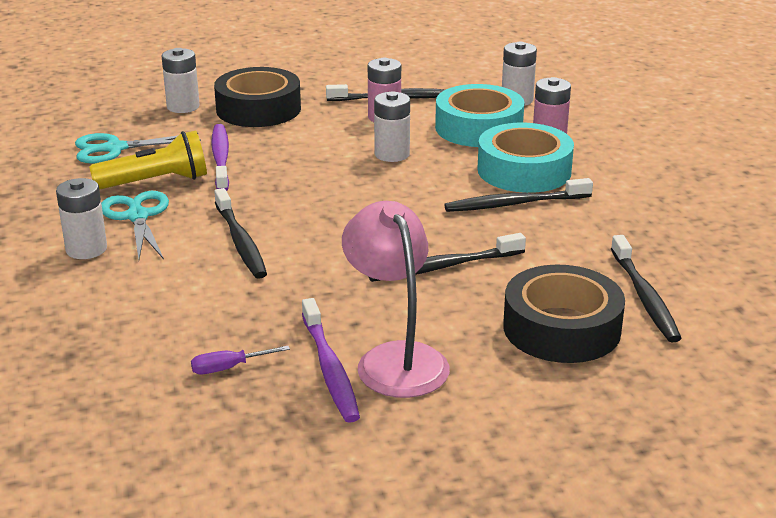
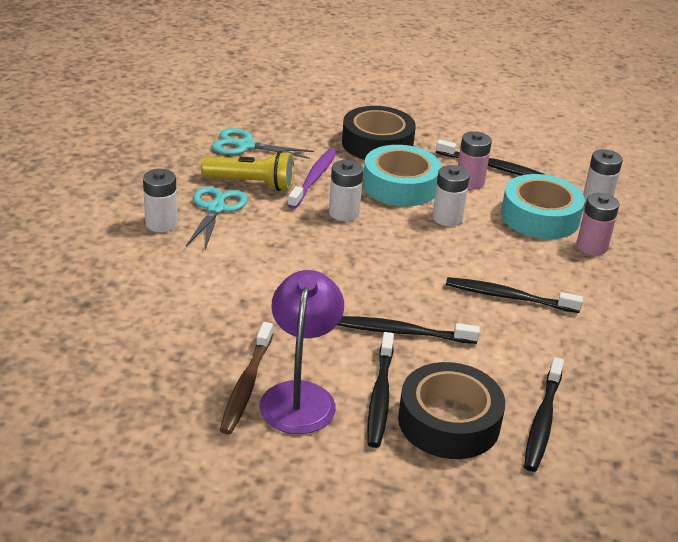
camera: 25 degrees right, 5 degrees up
(183, 107) = (322, 124): white battery -> white battery (344, 213)
(229, 368) = (179, 356): purple screwdriver -> none
(240, 242) = (270, 255): black toothbrush -> black toothbrush (380, 396)
(330, 369) = (246, 385): purple toothbrush -> brown toothbrush
(395, 358) = (300, 396): pink lamp -> purple lamp
(524, 170) = (543, 269): turquoise tape -> turquoise tape (400, 185)

